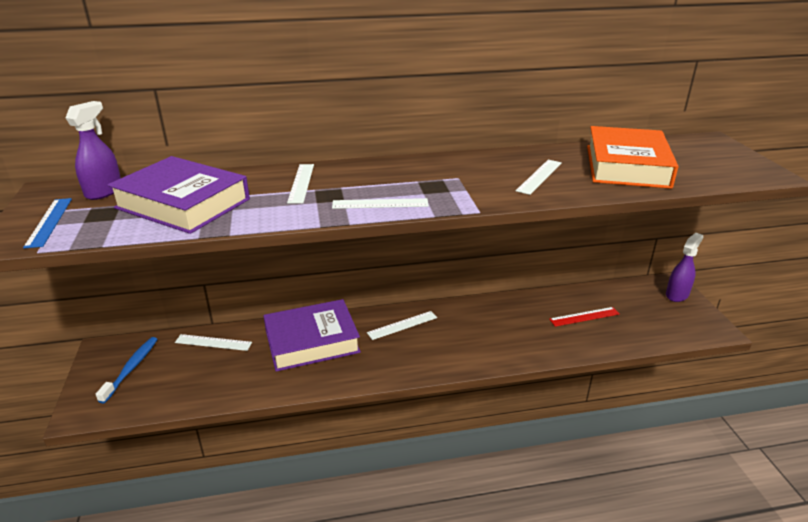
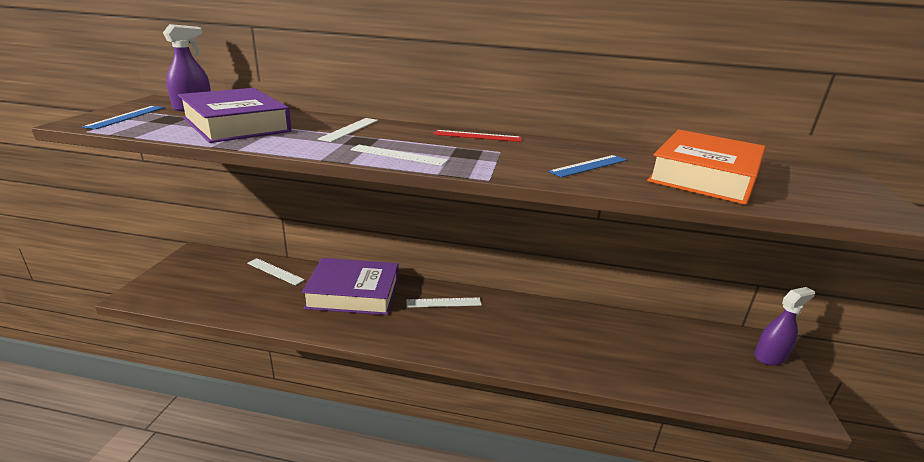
camera: 20 degrees right, 5 degrees down
(131, 368) = (199, 273): blue toothbrush -> none
(539, 176) = (589, 166): white ruler -> blue ruler
(584, 317) = (640, 348): red ruler -> red ruler (477, 136)

